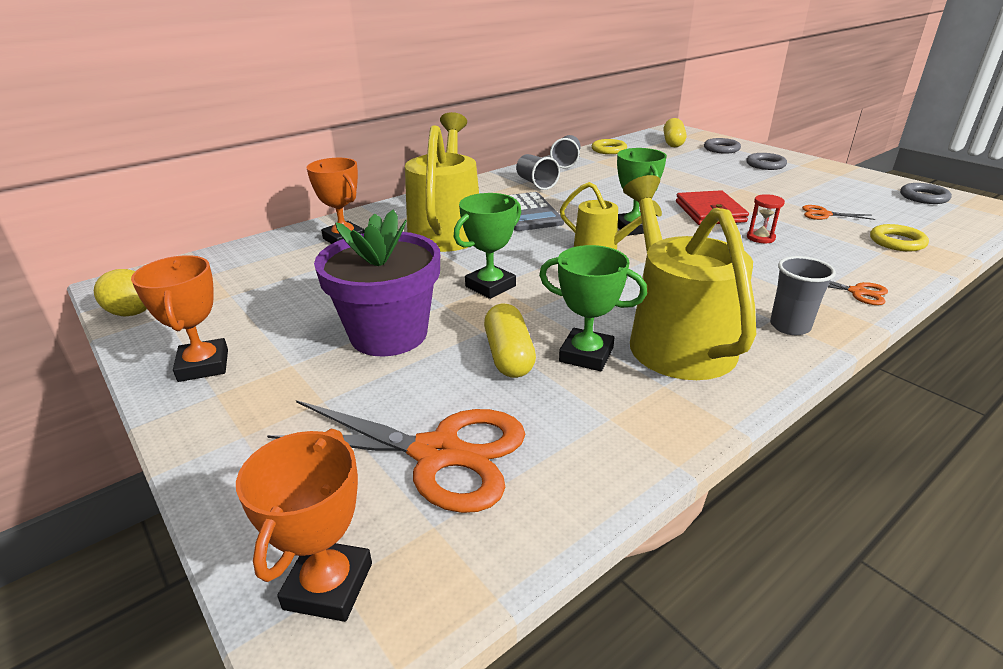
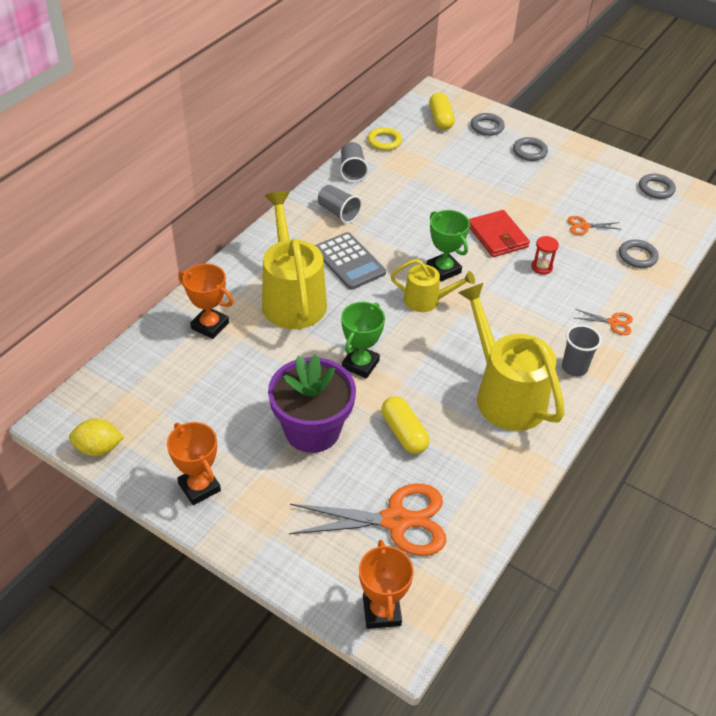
camera: 20 degrees left, 15 degrees up
(586, 355) = (453, 422): green trophy -> none
(897, 242) = (637, 256): yellow ring -> grey ring

